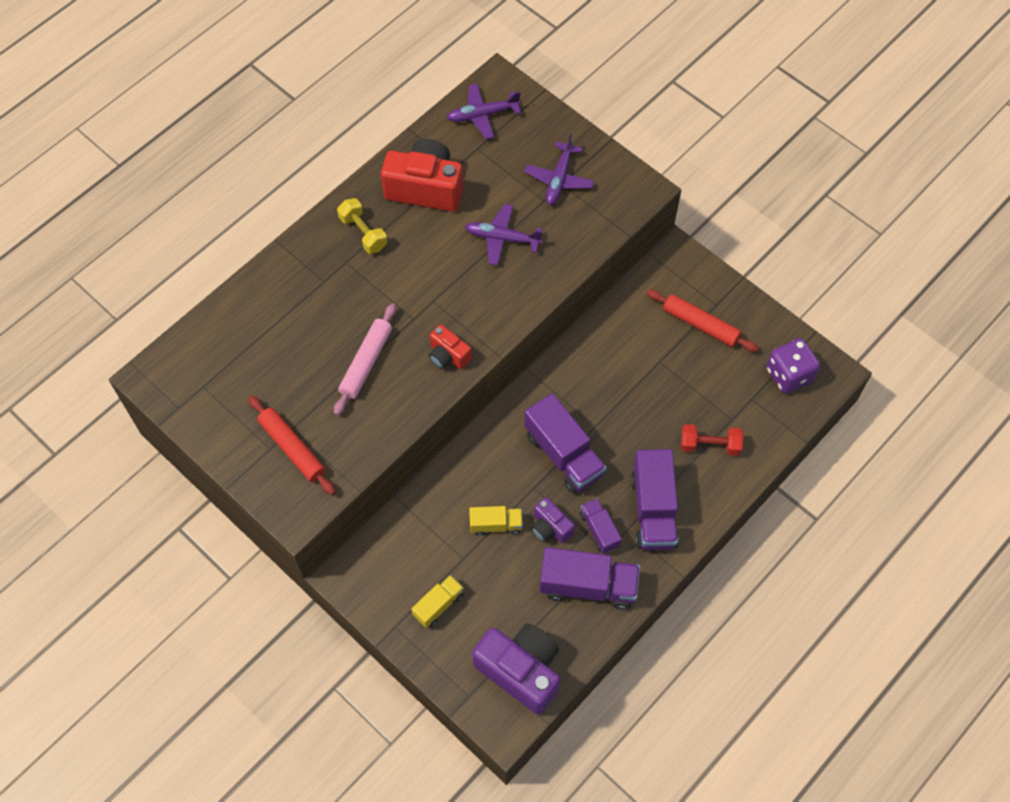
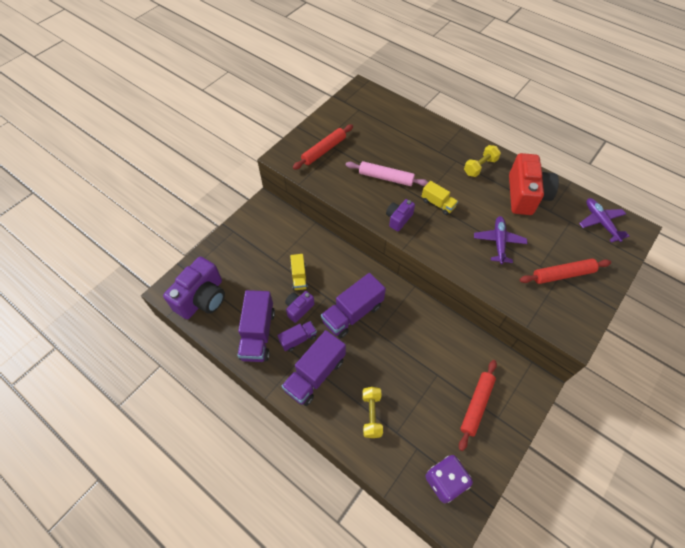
camera: 85 degrees right, 5 degrees down
(438, 605) = (246, 251): yellow truck -> yellow truck (438, 204)
(448, 355) = (398, 219): red camera -> purple camera
(559, 179) = (563, 274): purple plane -> red rolling pin
(653, 510) = (315, 374): purple truck -> purple truck turned 45 degrees counterclockwise
(709, 445) = (371, 415): red dumbbell -> yellow dumbbell

